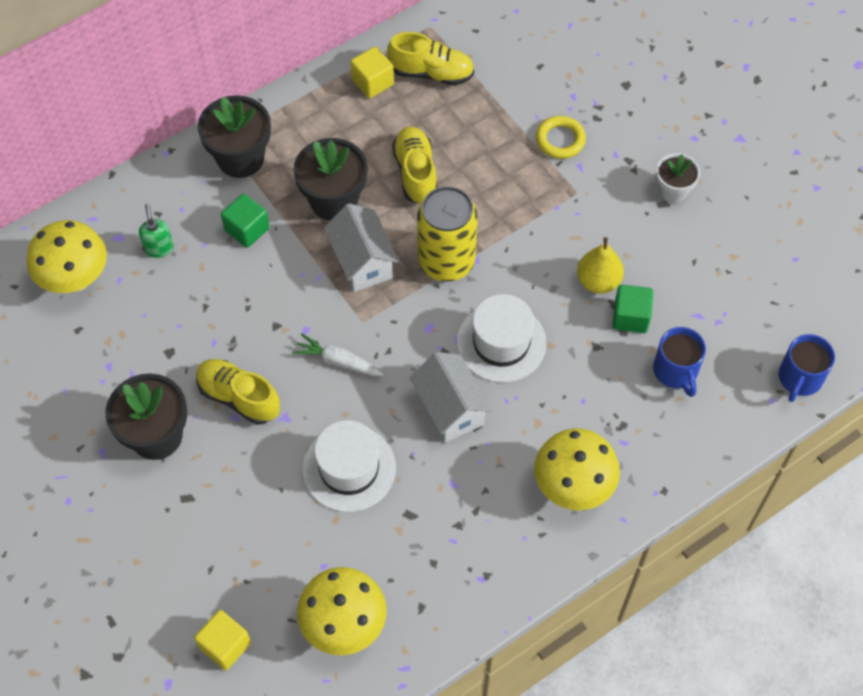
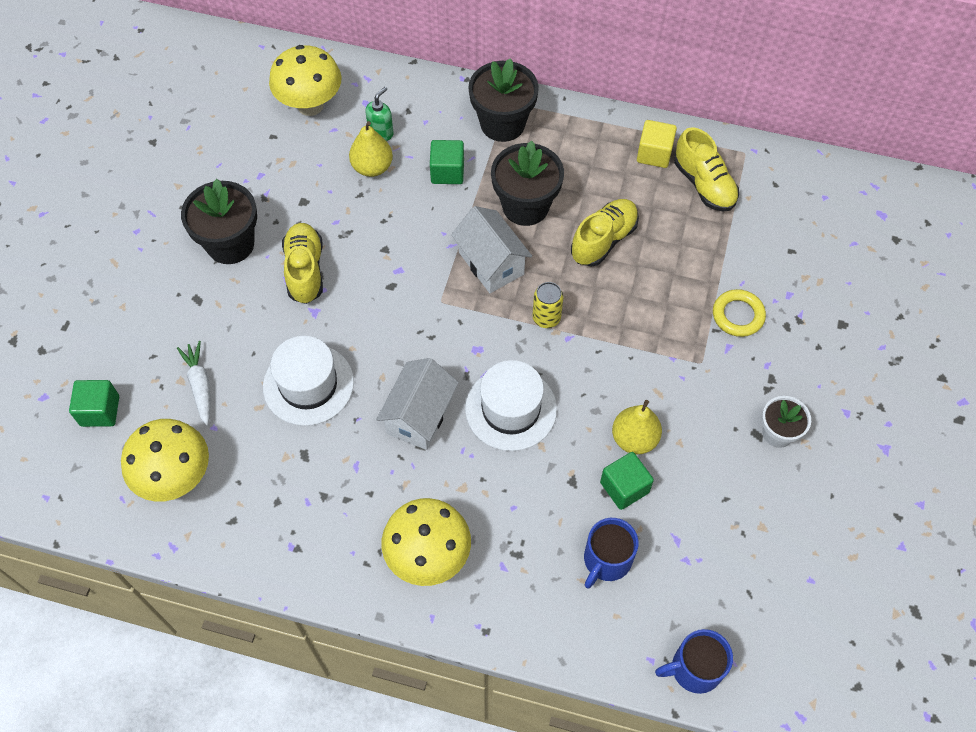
camera: 50 degrees right, 0 degrees up
(187, 278) = (372, 167): none -> yellow pear
(225, 645) = (100, 411): yellow cube -> green cube
(338, 361) = (392, 311): white carrot -> white carrot (200, 386)
(362, 262) = (491, 263): white house -> white house turned 60 degrees counterclockwise
(446, 261) = (546, 318): yellow can -> yellow can, size x0.49

